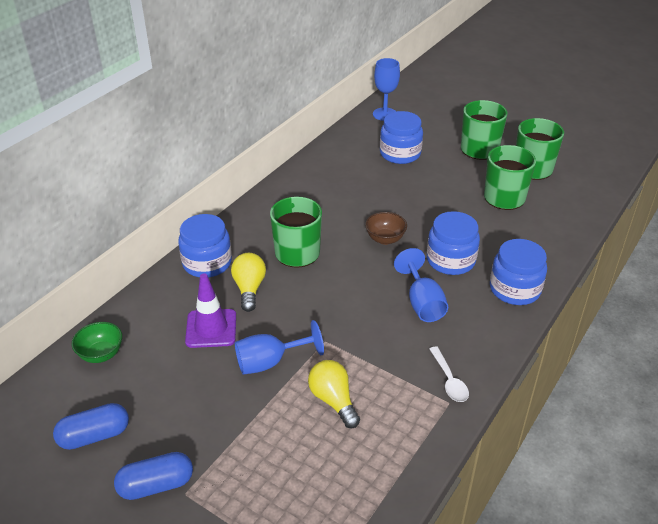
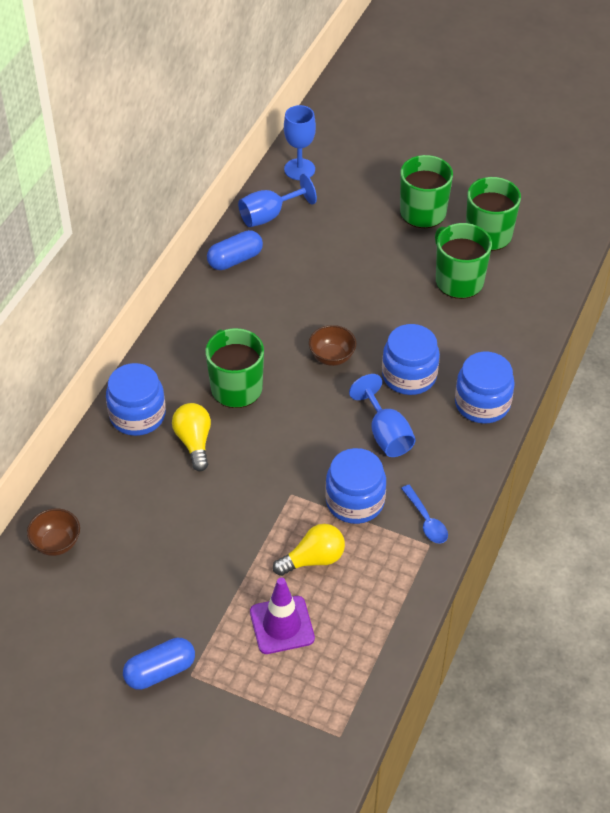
camera: 10 degrees left, 10 degrees up
(94, 435) = (81, 632): blue capsule -> blue capsule (235, 259)
(101, 354) = (56, 543): green bowl -> brown bowl
(211, 328) = (165, 496): purple traffic cone -> purple traffic cone (282, 625)
(270, 362) = (238, 526): blue goblet -> blue goblet (269, 215)
(333, 400) = (313, 559): yellow light bulb -> yellow light bulb turned 105 degrees clockwise
(400, 154) = (329, 231): blue jar -> blue jar (355, 501)
(449, 380) = (426, 521): white spoon -> blue spoon

